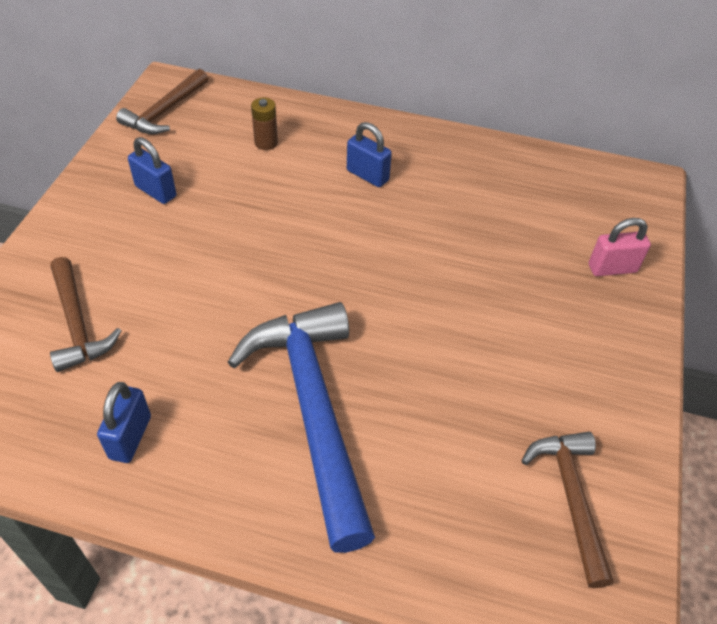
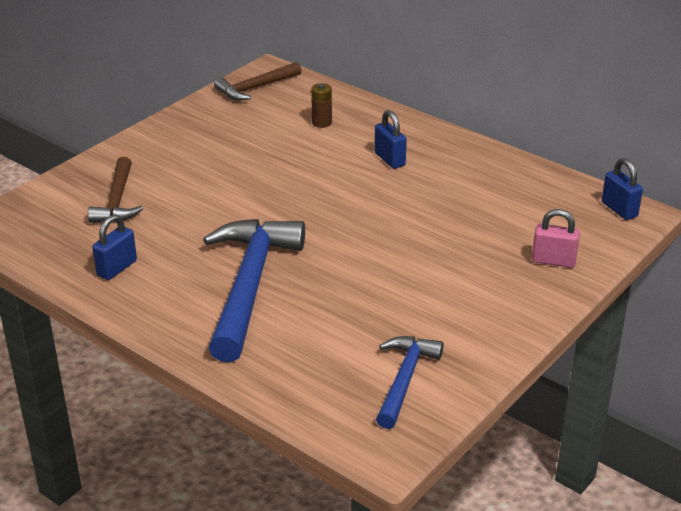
camera: 25 degrees right, 15 degrees down
(156, 191) = (217, 137): blue padlock -> blue padlock (619, 209)
(570, 497) = (404, 379): brown hammer -> blue hammer

